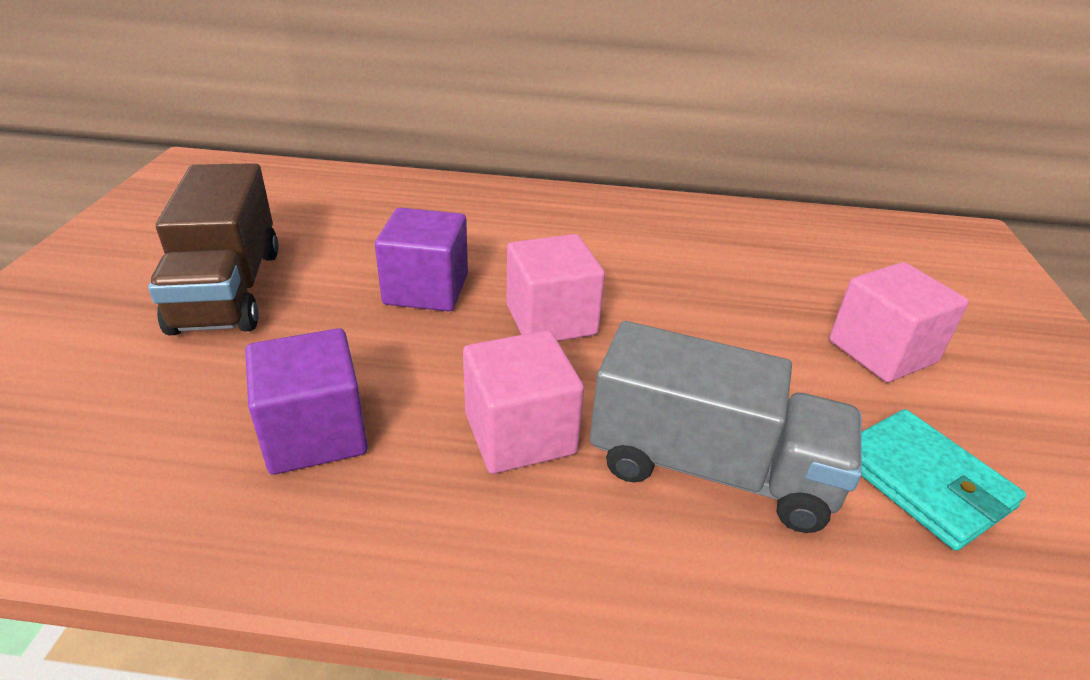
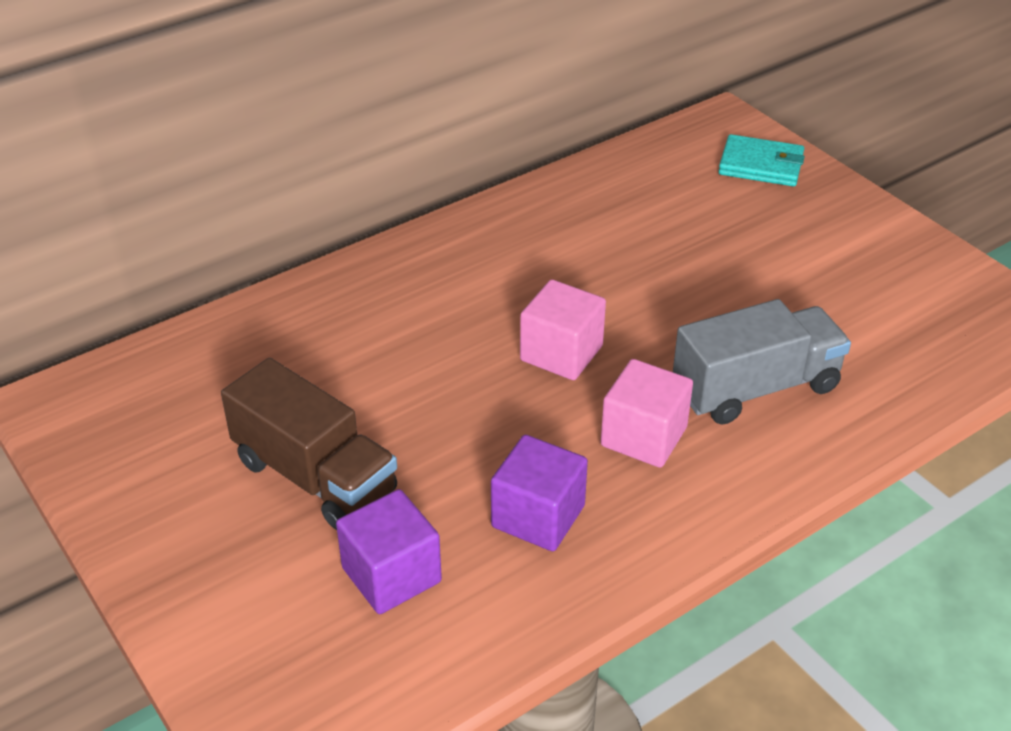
camera: 40 degrees left, 5 degrees up
(426, 289) = (451, 384): purple cube -> purple cube (391, 575)
(882, 351) = (761, 254): pink cube -> none
(924, 482) = (851, 327): turquoise wallet -> turquoise wallet (761, 165)

